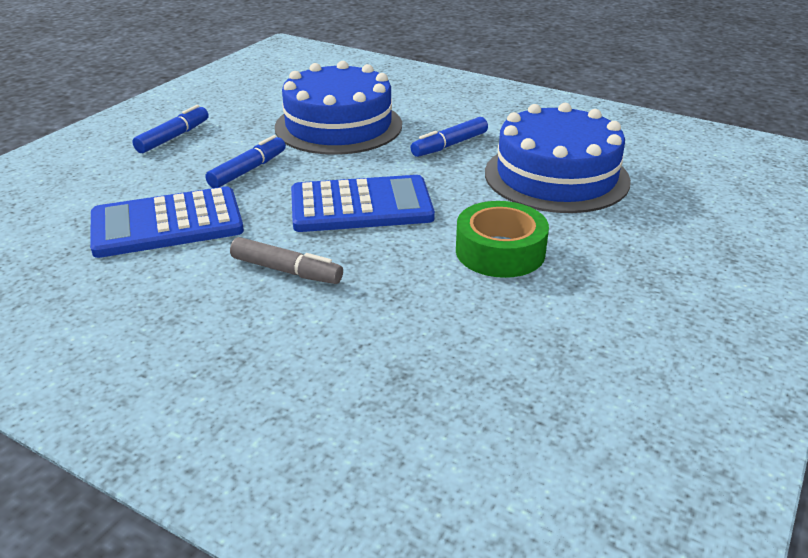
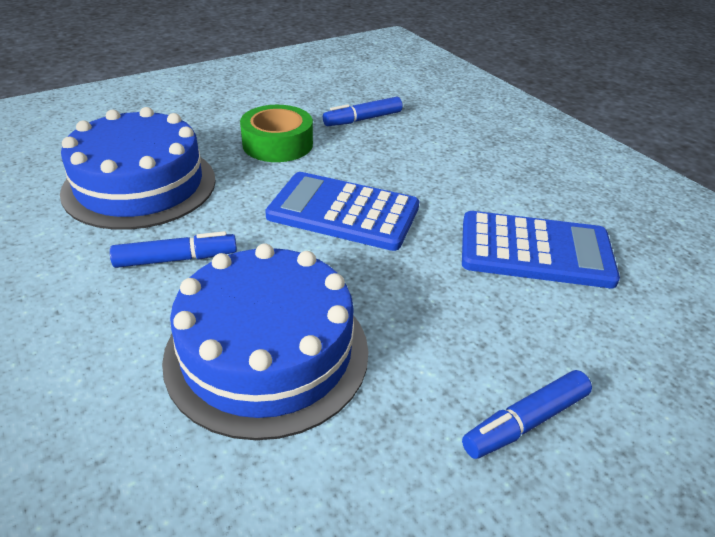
camera: 155 degrees left, 5 degrees up
(248, 170) = (433, 300): blue marker -> blue marker (363, 119)
(286, 270) = (441, 176): grey marker -> none

